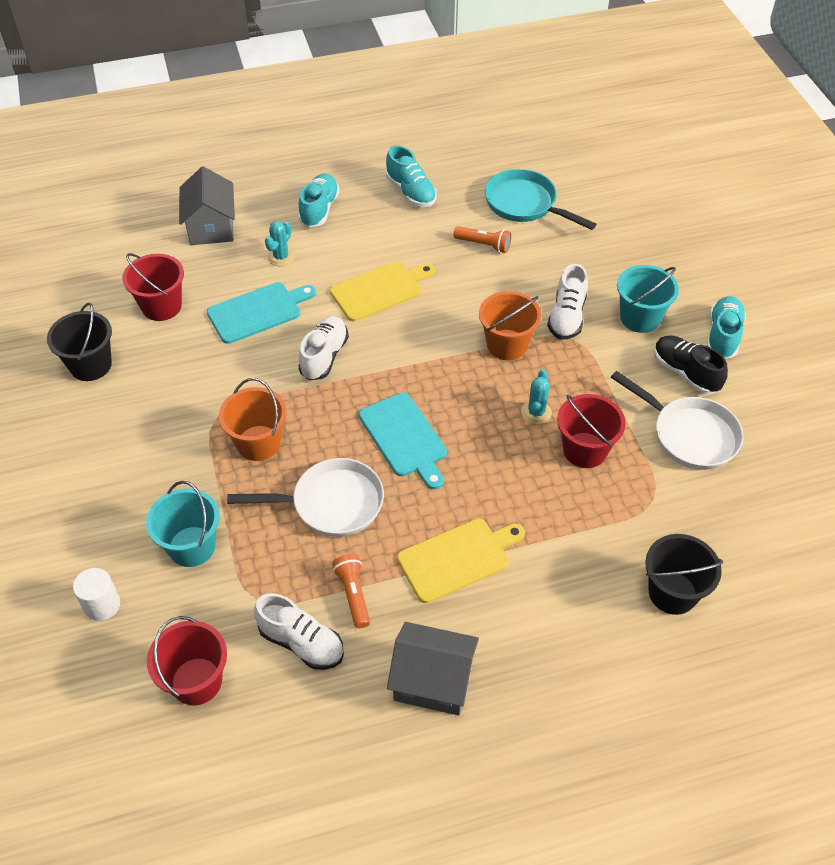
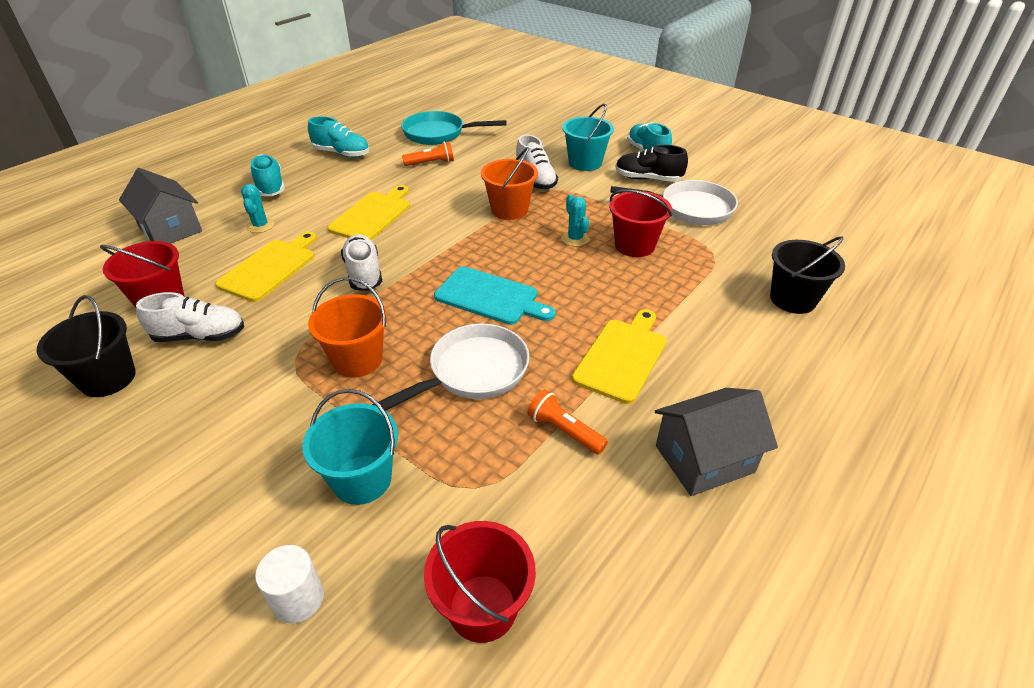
camera: 35 degrees left, 10 degrees down
(258, 311) = (270, 268): turquoise cutting board -> yellow cutting board
(301, 642) = (557, 500): white shoe -> white shoe (200, 336)

